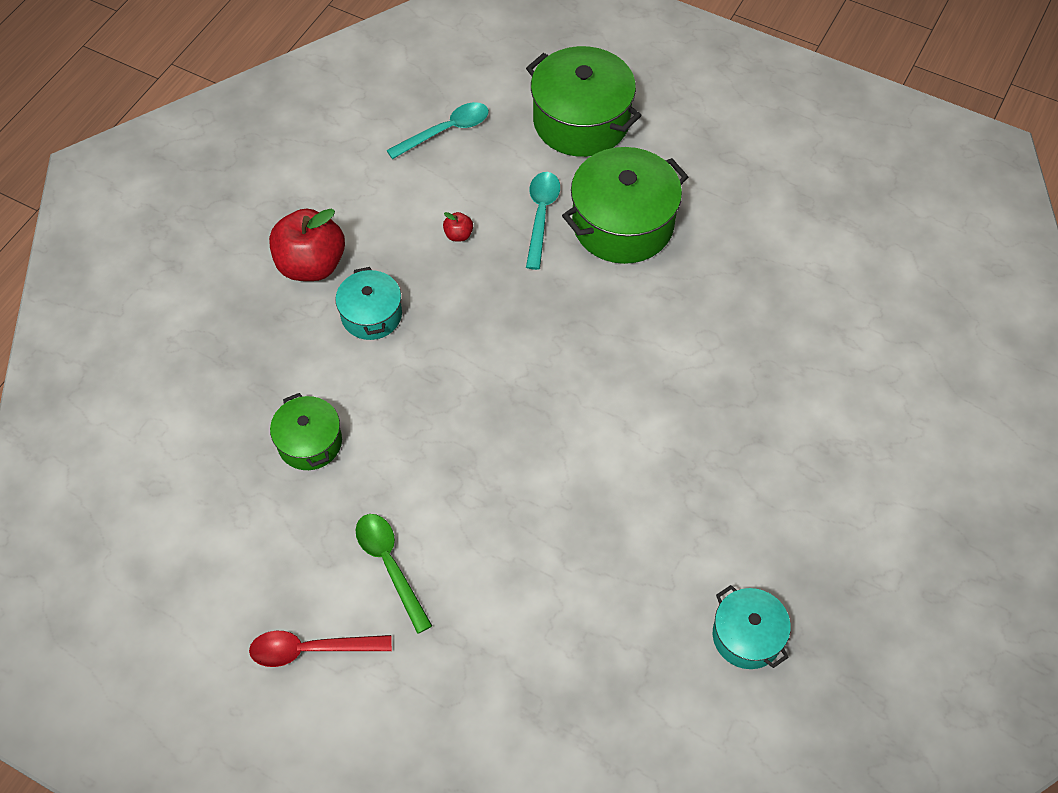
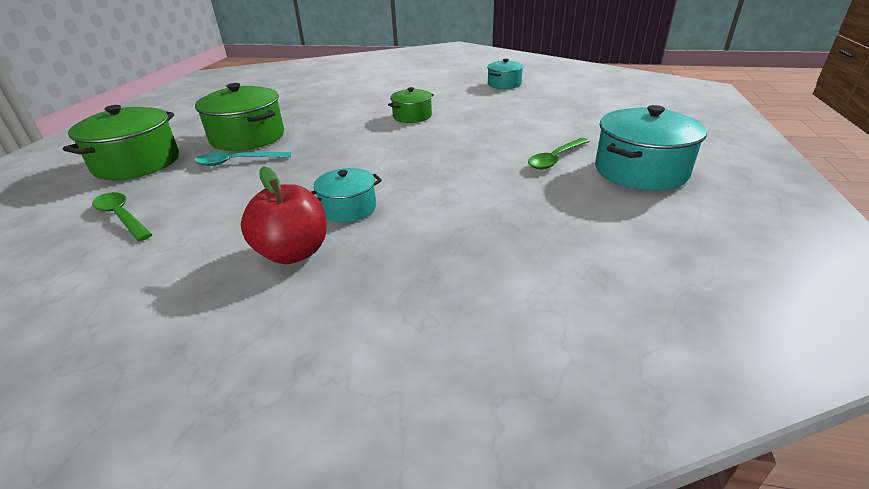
camera: 105 degrees left, 25 degrees down
(310, 442) = (488, 207): green pot -> green pot (412, 116)
(311, 649) = (640, 171): red spoon -> turquoise pot
(446, 131) = (121, 216): turquoise spoon -> green spoon
(458, 235) = (255, 188): red apple -> none

